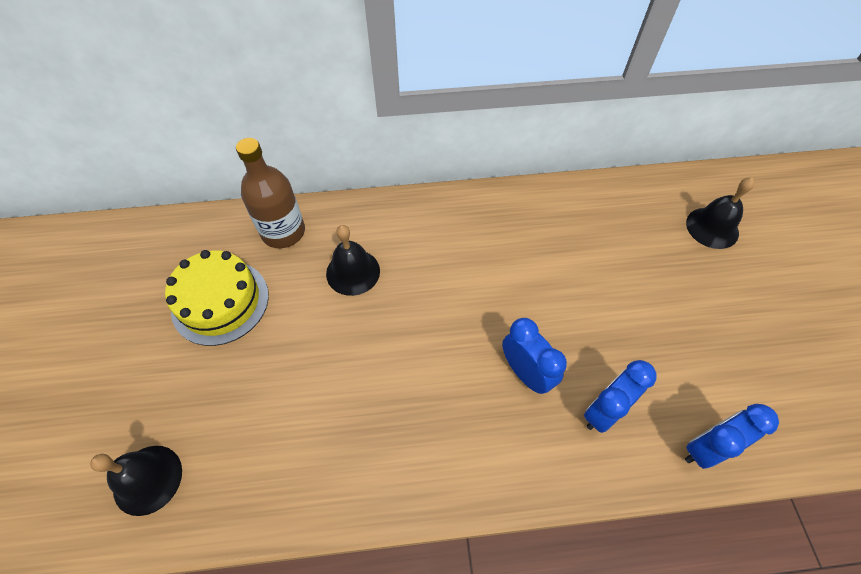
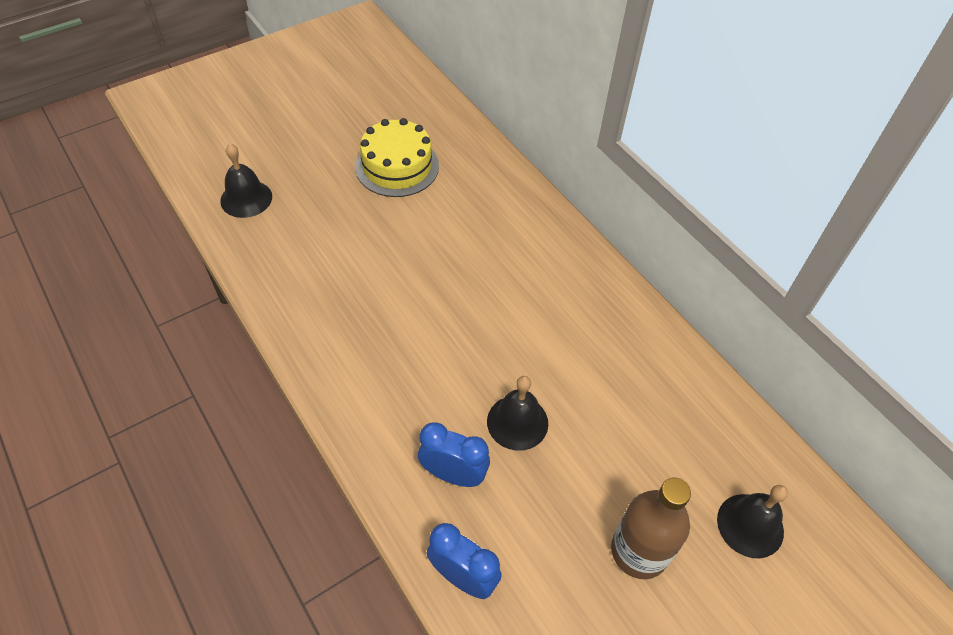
camera: 60 degrees right, 5 degrees down
(283, 232) = (484, 171): brown bottle -> brown bottle (639, 551)
(353, 272) = (477, 234): black bell -> black bell (517, 422)
(525, 373) = (455, 398): blue clock -> none

